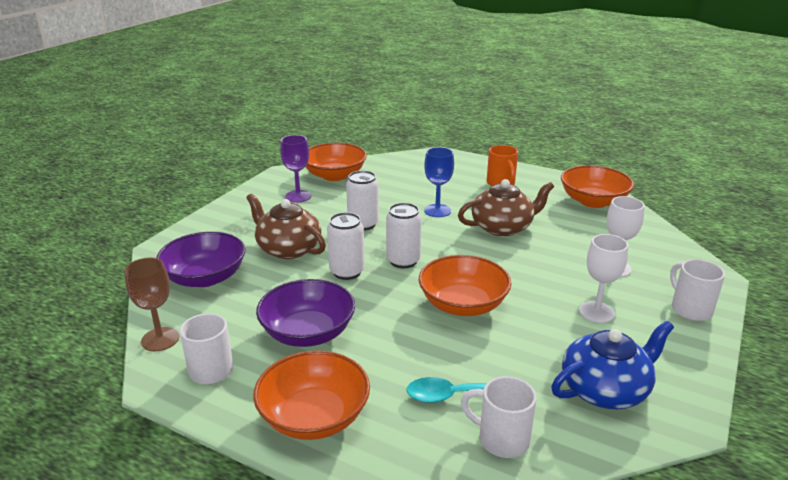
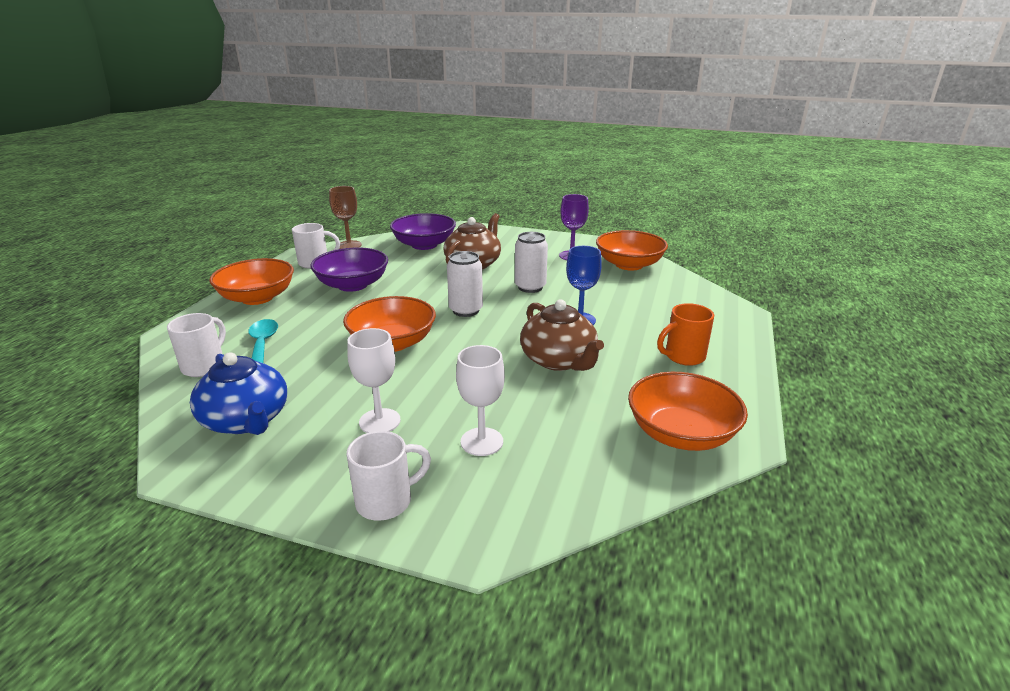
camera: 80 degrees right, 0 degrees up
(347, 272) = (441, 289): white can -> none

